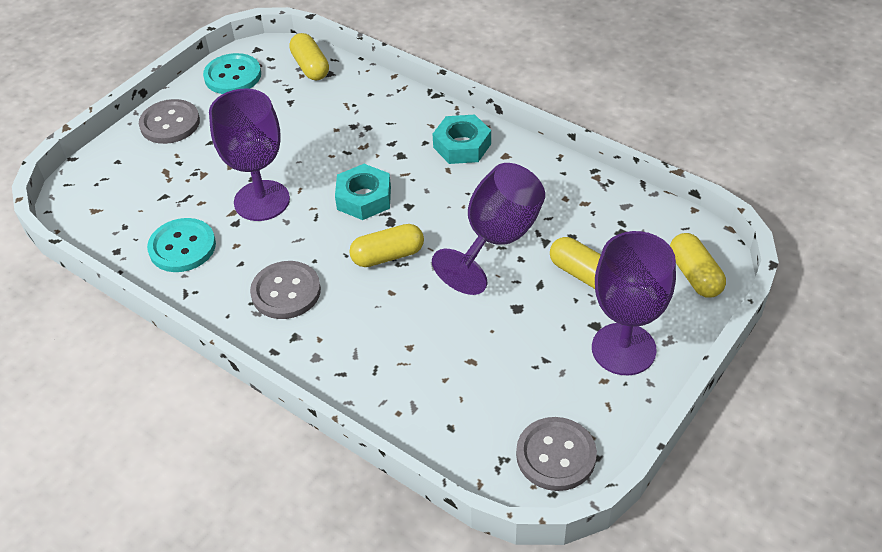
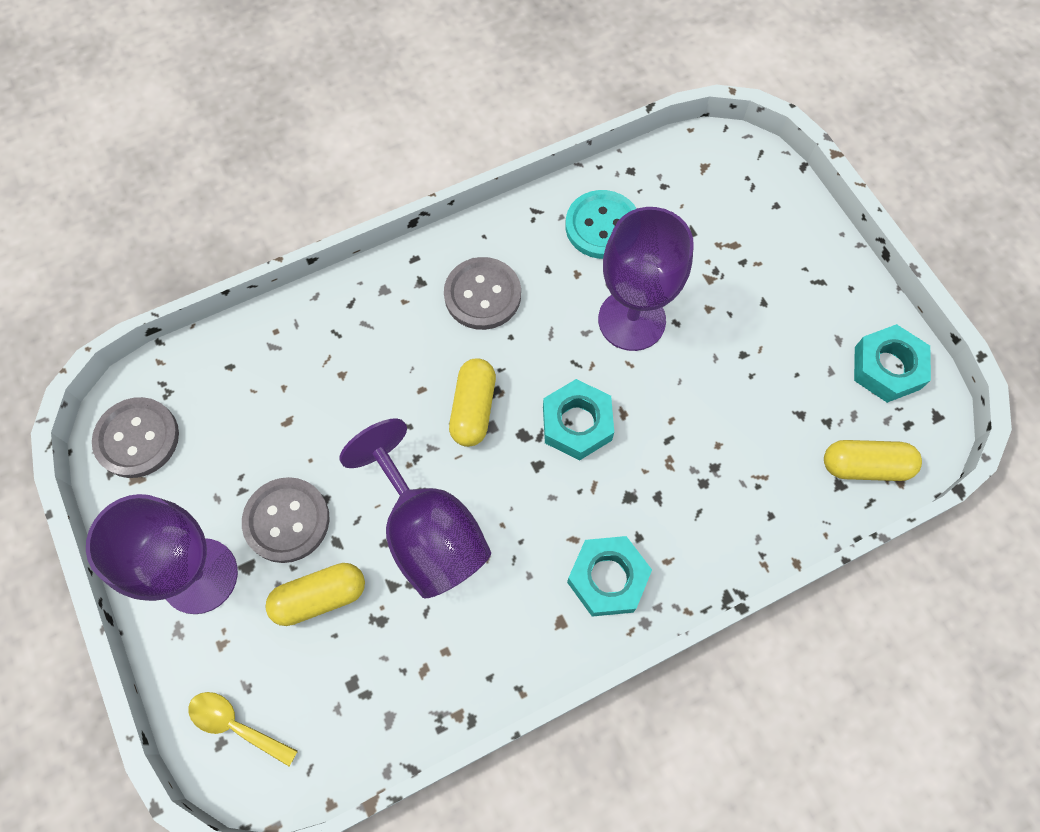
camera: 115 degrees right, 20 degrees up
(170, 123) = (820, 272): grey button -> grey button (287, 520)
(232, 76) = (887, 368): turquoise button -> turquoise nut
(694, 275) = (236, 725): yellow capsule -> yellow spoon

